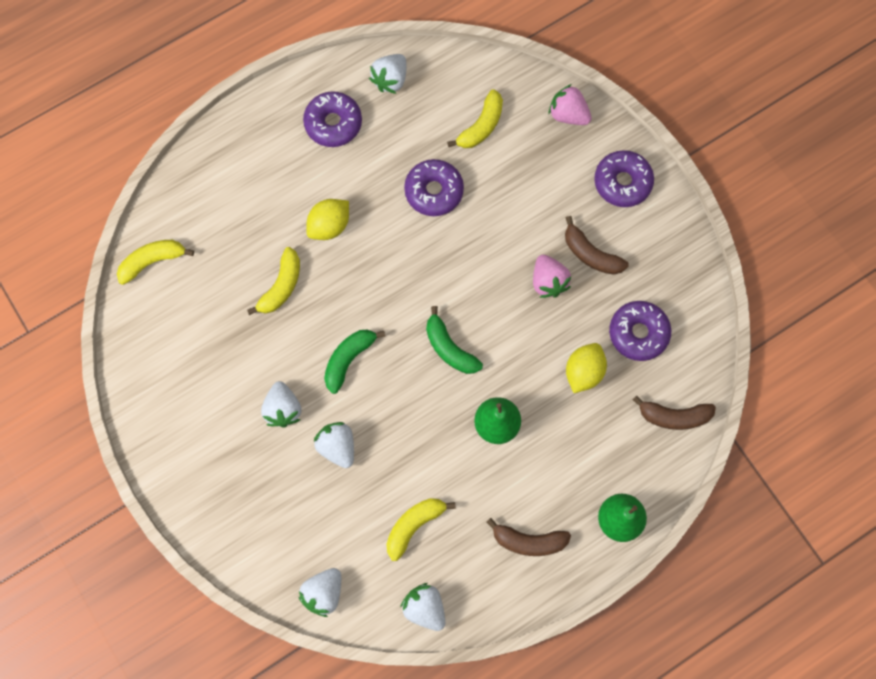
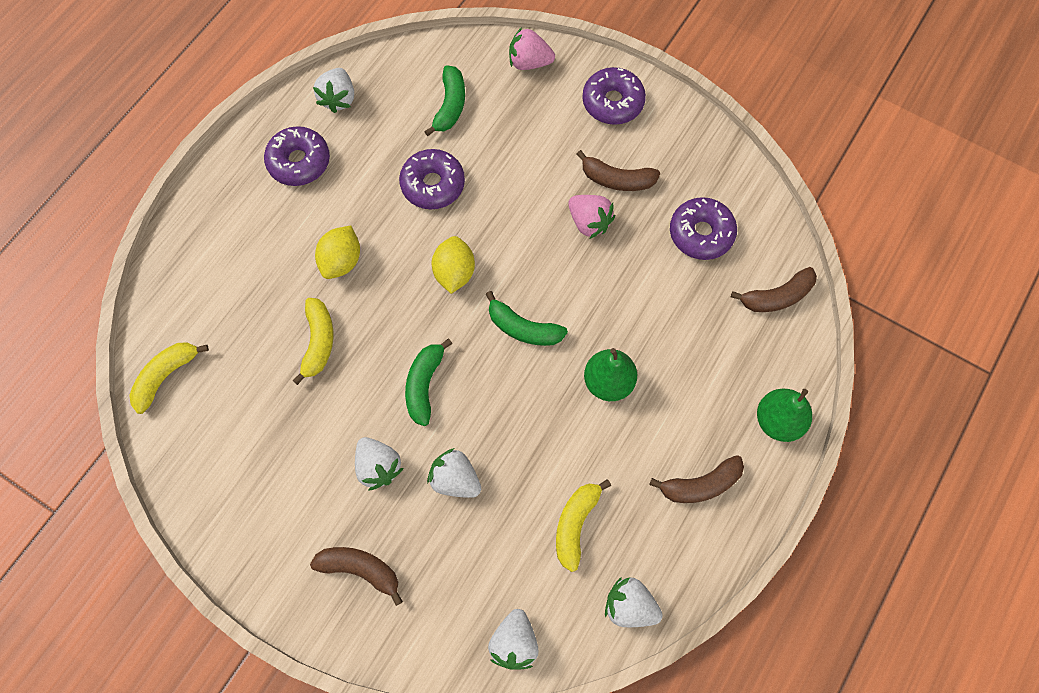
camera: 25 degrees left, 5 degrees down
(234, 483) = (360, 570): none -> brown banana
(481, 126) = (450, 106): yellow banana -> green banana
(583, 372) = (668, 293): yellow lemon -> yellow lemon (454, 273)

